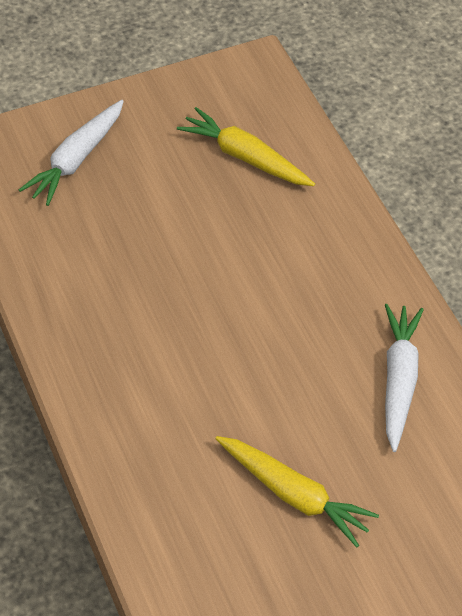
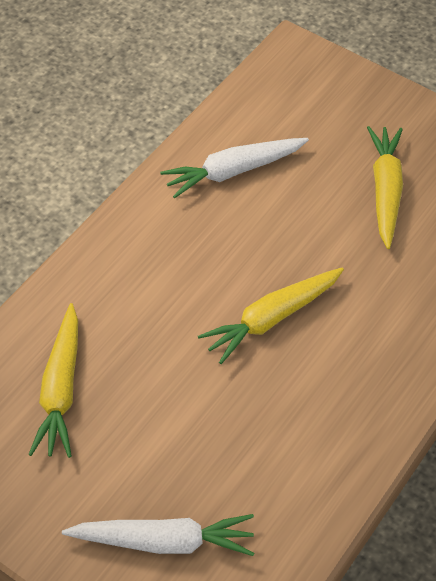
camera: 120 degrees left, 0 degrees up
(212, 319) = (271, 318): none -> yellow carrot

